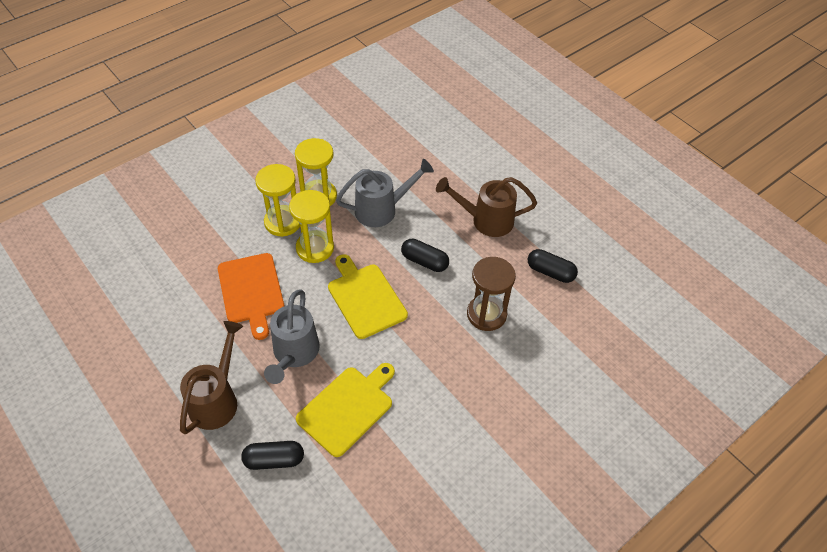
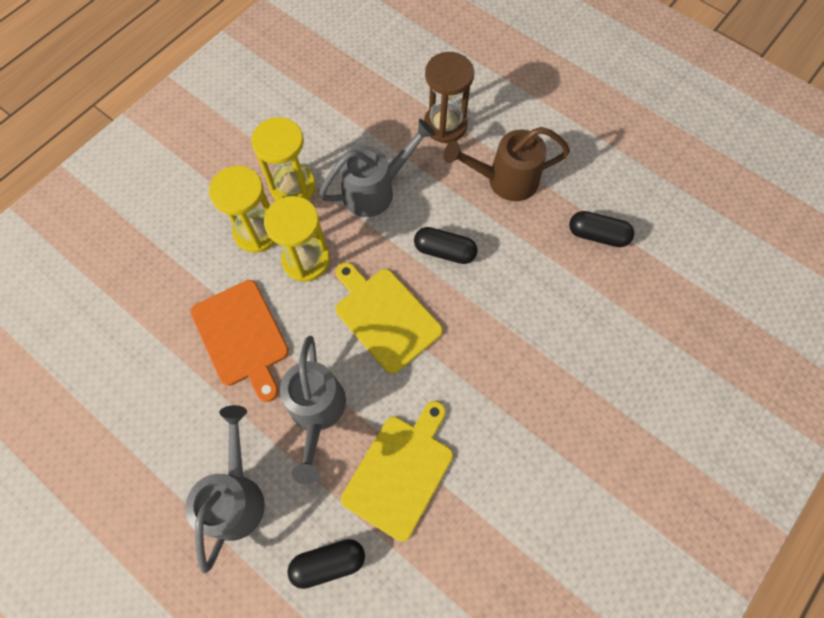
camera: 10 degrees left, 15 degrees up
(217, 399) = (236, 496): brown watering can -> grey watering can
(486, 314) = (536, 308): brown hourglass -> brown hourglass (445, 125)

